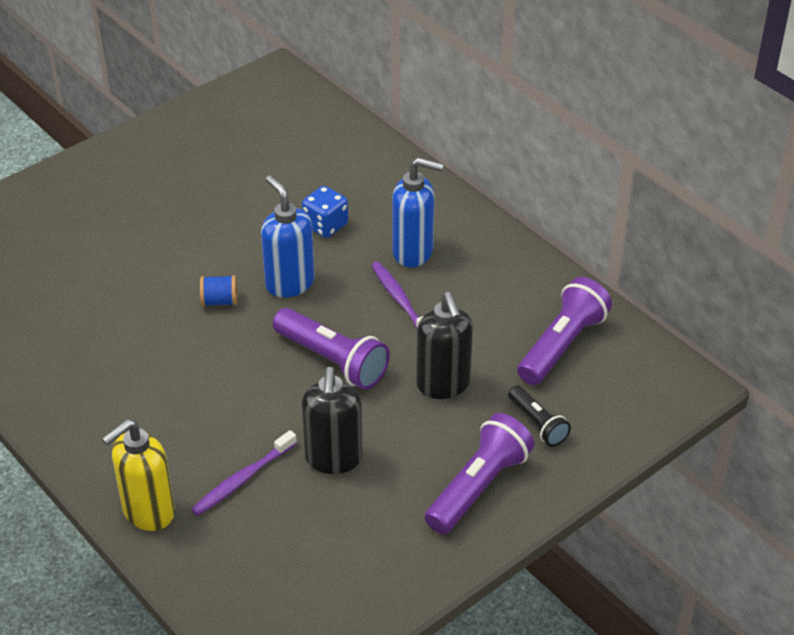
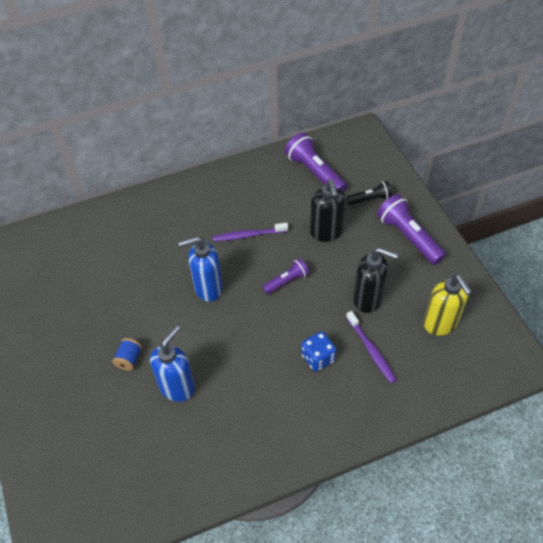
camera: 70 degrees left, 10 degrees up
(148, 512) = (384, 409): yellow soap dispenser -> yellow soap dispenser (440, 324)
(219, 301) = (207, 331): blue spool -> blue spool (129, 359)
(325, 225) = (162, 257): blue dice -> blue dice (318, 358)
(333, 361) = (287, 281): purple flashlight -> purple flashlight, size x0.59
(413, 252) = (209, 218): blue soap dispenser -> blue soap dispenser (177, 387)
(443, 385) = (326, 232): black soap dispenser -> black soap dispenser turned 75 degrees clockwise

